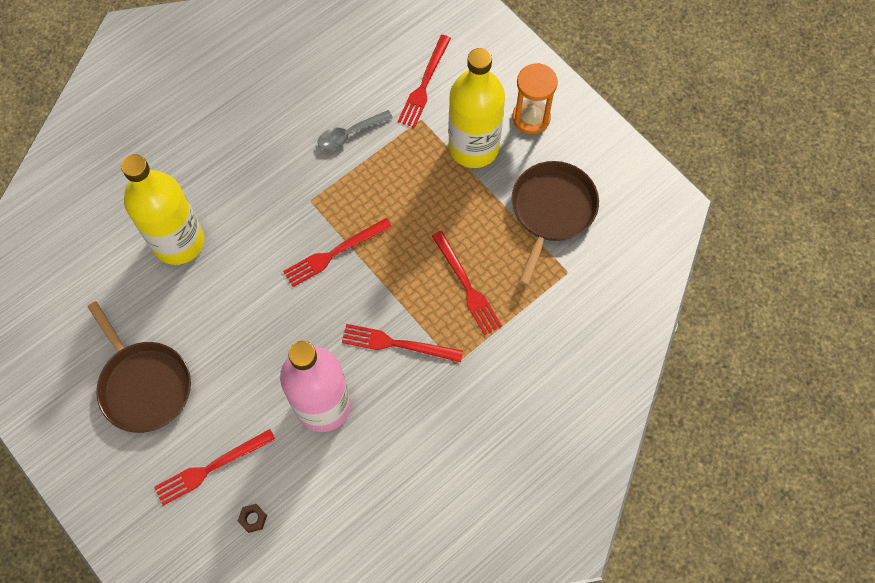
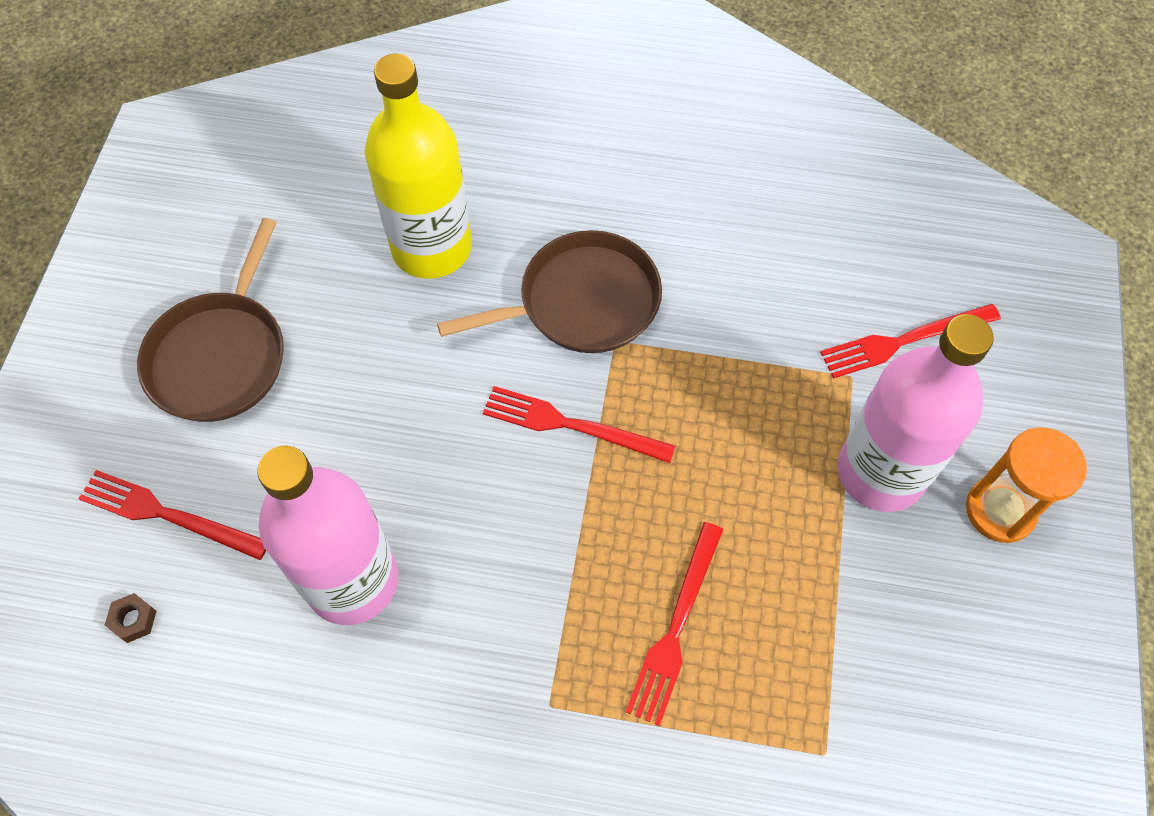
camera: 50 degrees right, 5 degrees down
(350, 134) = (746, 313): grey spoon -> none
(397, 344) = (513, 604): red fork -> none
(473, 147) = (880, 472): yellow bottle -> pink bottle
(552, 210) = (894, 653): brown pan -> brown pan (582, 302)

